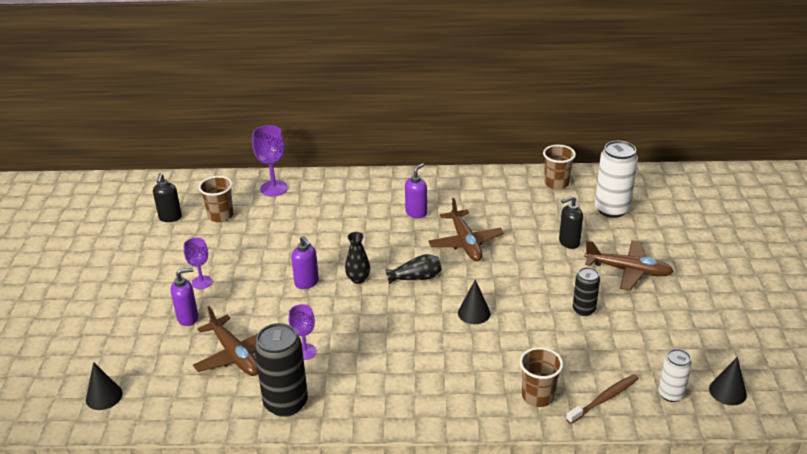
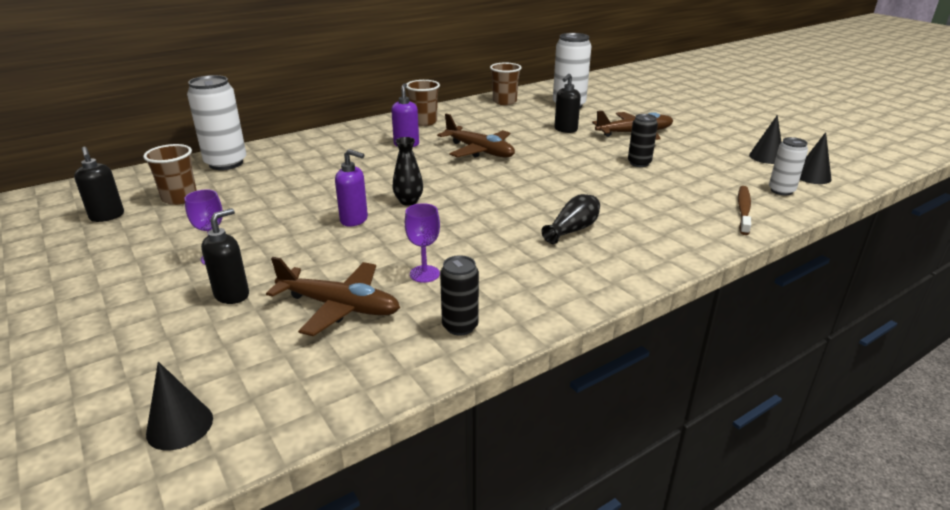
camera: 35 degrees left, 5 degrees down
(188, 318) = (232, 295): purple soap dispenser -> black soap dispenser
(274, 188) = (226, 163): purple goblet -> white can
(286, 403) = (460, 326): black can -> black can, size x0.58
(416, 278) = (466, 184): black vase -> black vase (572, 230)
(474, 313) = (554, 191): black cone -> black cone (766, 157)
(538, 396) = (693, 227): brown cup -> brown cup (424, 122)

